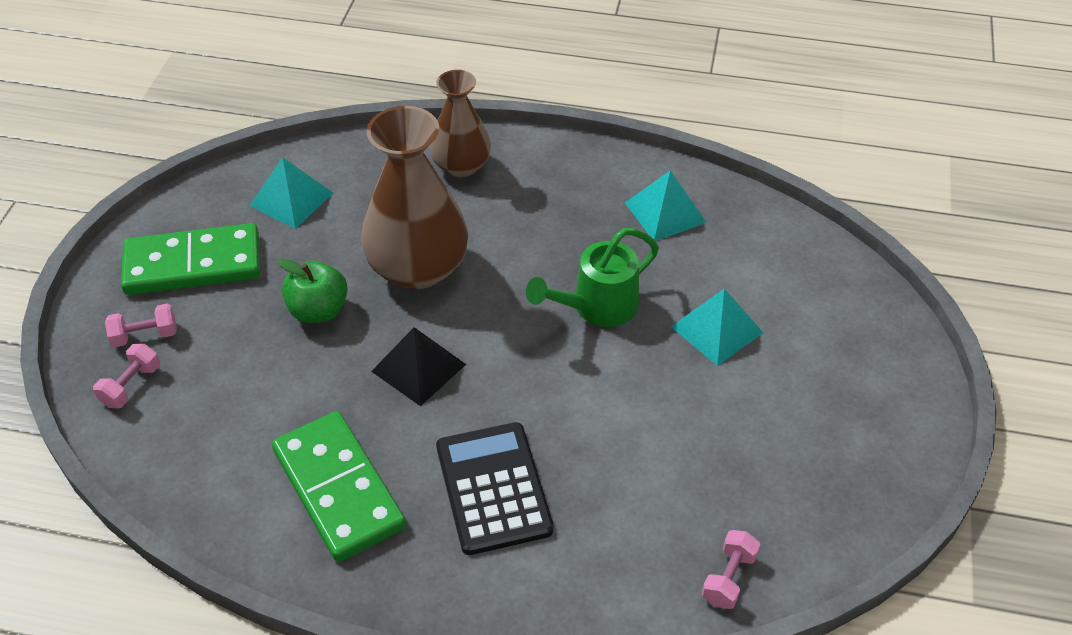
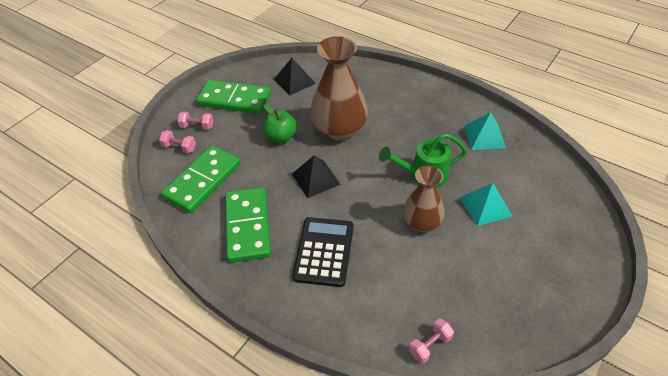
camera: 25 degrees right, 0 degrees up
(131, 386) = (179, 147): pink dumbbell -> pink dumbbell turned 60 degrees clockwise
(211, 434) = (203, 181): none -> green domino
(291, 199) = (294, 81): turquoise pyramid -> black pyramid
(461, 165) = (385, 86): brown vase -> brown vase (422, 222)

